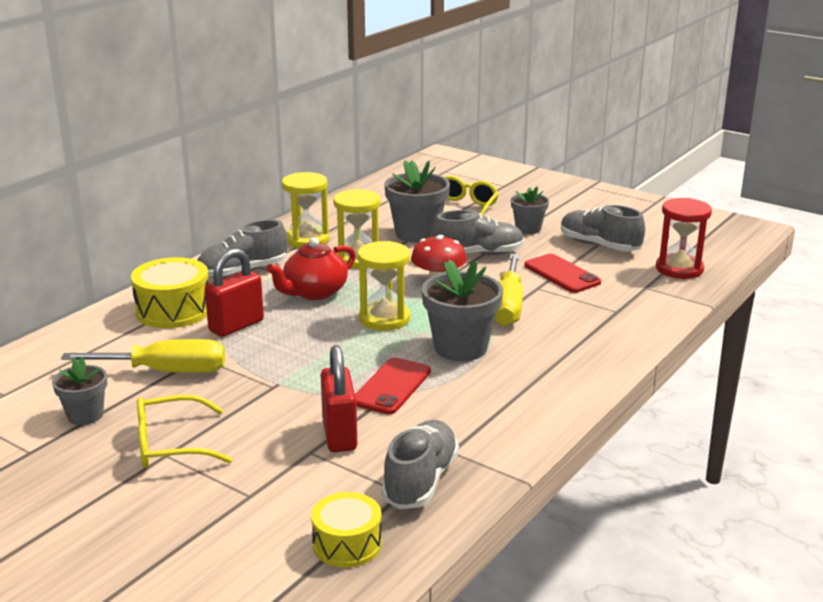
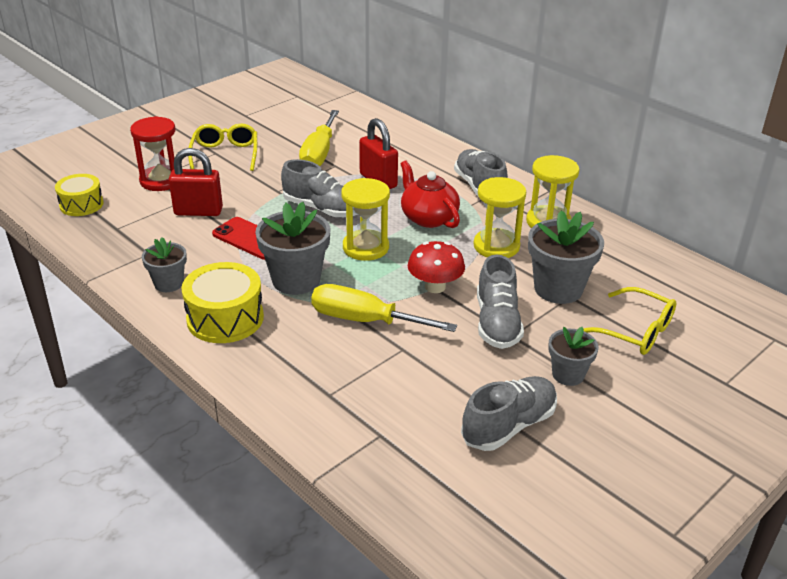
camera: 100 degrees right, 10 degrees up
(85, 415) = (277, 129): grey flower pot -> grey flower pot (169, 283)
(173, 310) = (414, 157): yellow drum -> yellow drum (225, 318)
(420, 481) = (123, 236): grey shoe -> grey shoe (322, 209)
(562, 274) = (432, 374): red phone -> none
(679, 269) = (423, 483): red hourglass -> red hourglass (161, 180)

